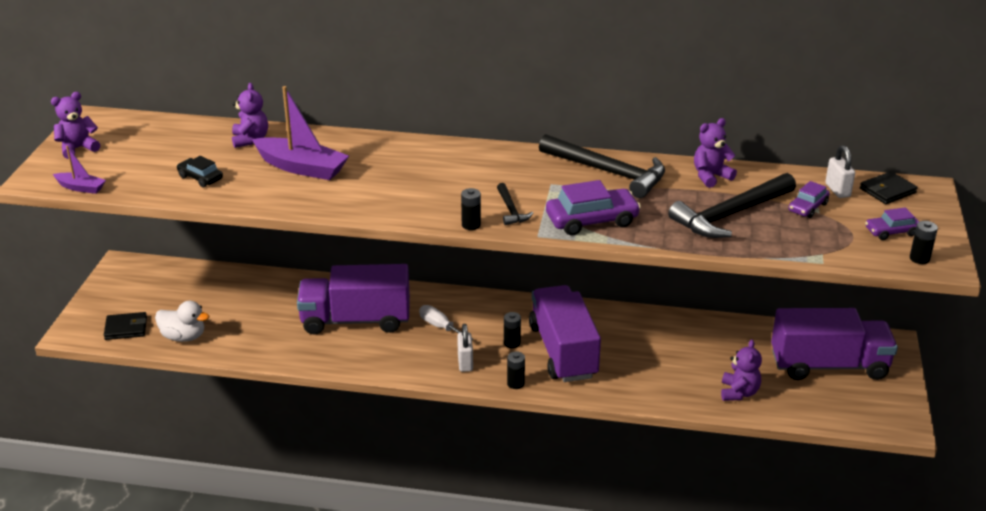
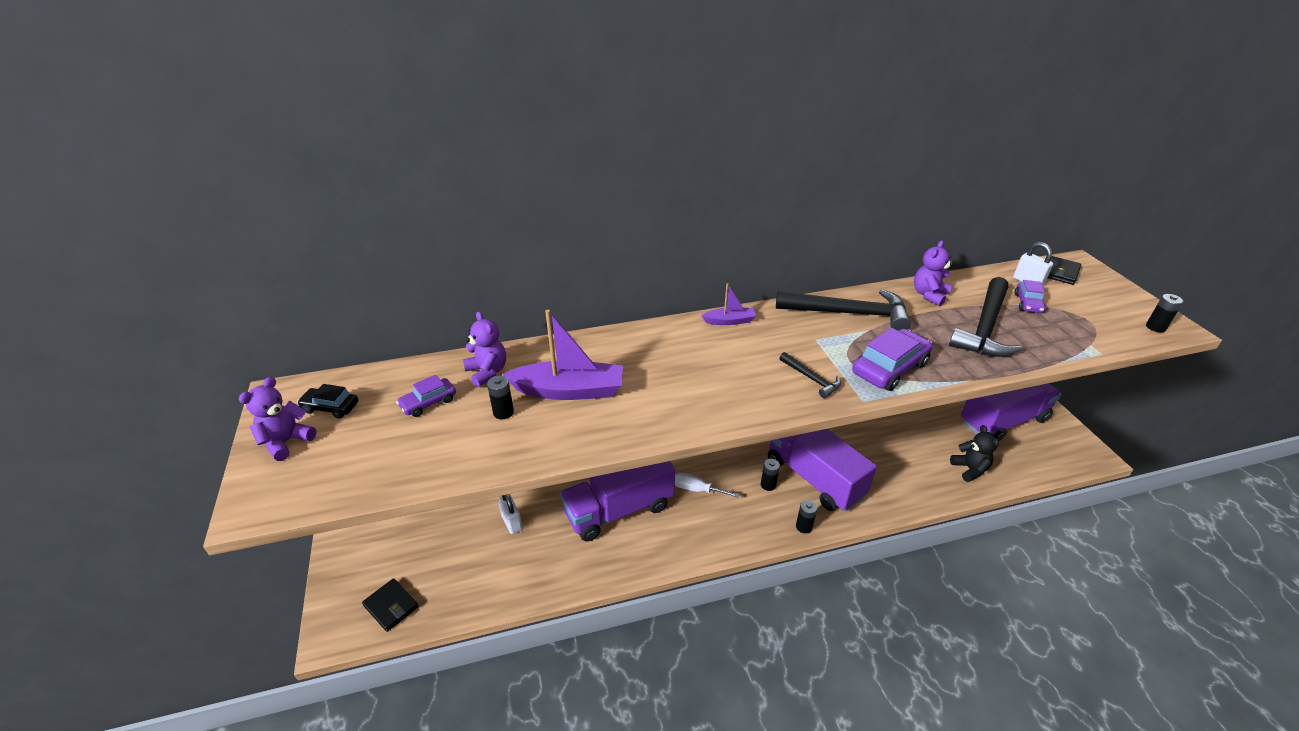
camera: 25 degrees left, 5 degrees up
(81, 188) = (325, 499): purple boat -> purple boat (729, 321)
(126, 328) = (391, 606): black wallet -> black wallet turned 75 degrees clockwise
(183, 337) = (461, 593): white duck -> none
(200, 178) = (467, 438): black car -> black car (330, 407)
(465, 363) = (746, 521): white padlock -> white padlock (512, 523)
(471, 225) = (794, 408): black battery -> black battery (503, 412)
(739, 392) = (969, 469): purple teddy bear -> black teddy bear
(891, 232) = (1107, 308): purple car -> purple car (428, 403)

